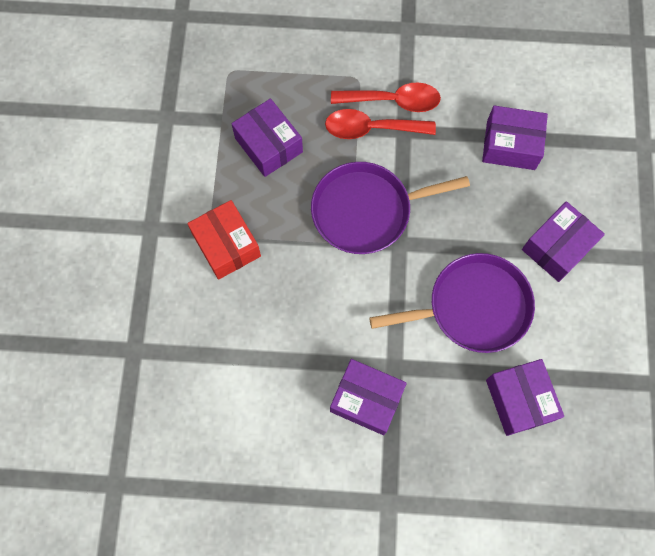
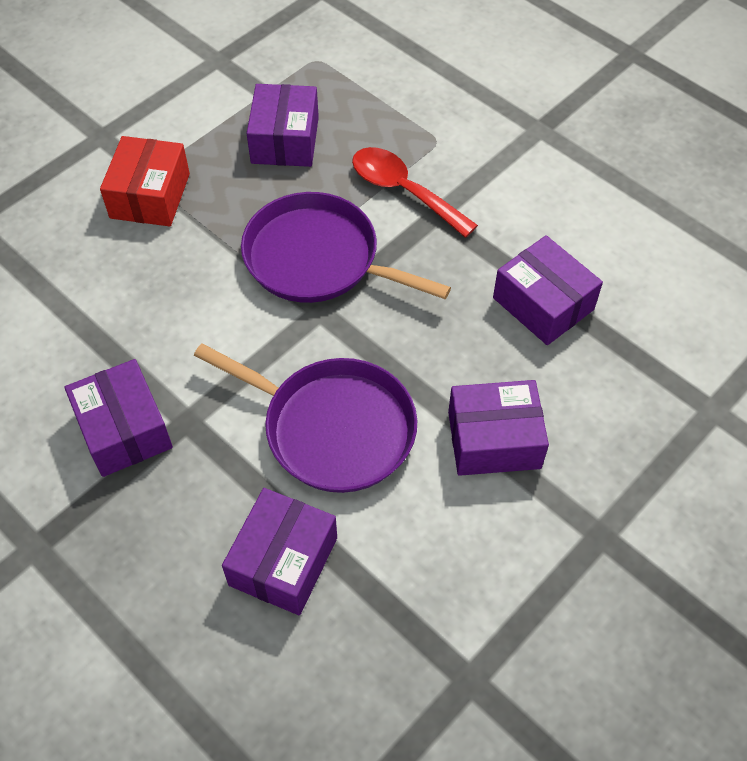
camera: 40 degrees right, 15 degrees down
(393, 101) = (453, 181): red spoon -> none

